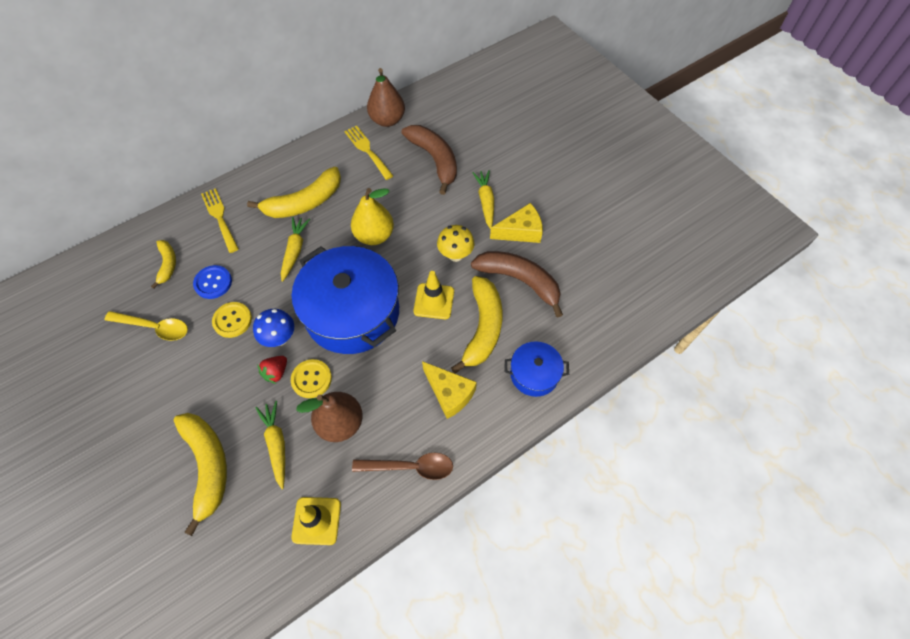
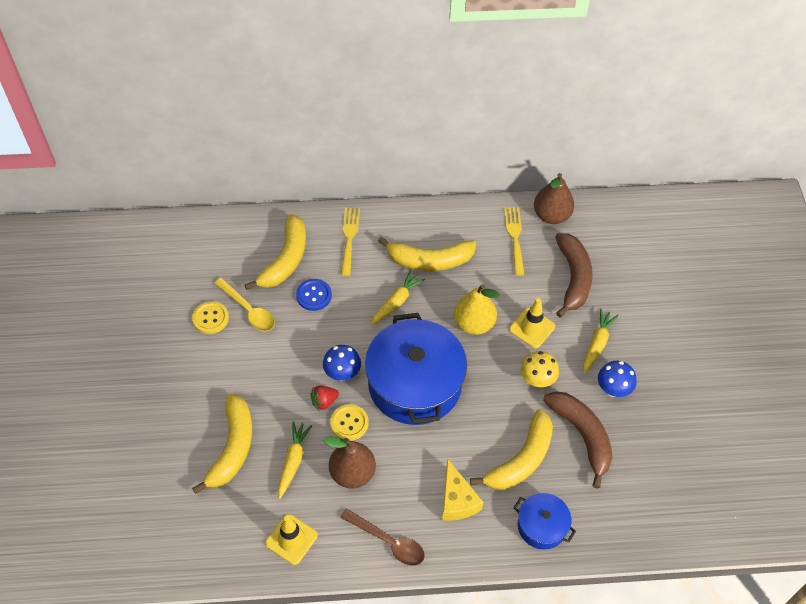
camera: 30 degrees right, 5 degrees down
(167, 264) = (285, 260): yellow banana -> yellow banana, size x1.83
(232, 320) = (312, 337): yellow button -> yellow button (210, 318)
(434, 301) = (491, 412): yellow traffic cone -> yellow traffic cone (532, 328)
(520, 231) = (613, 390): yellow cheese -> blue mushroom

